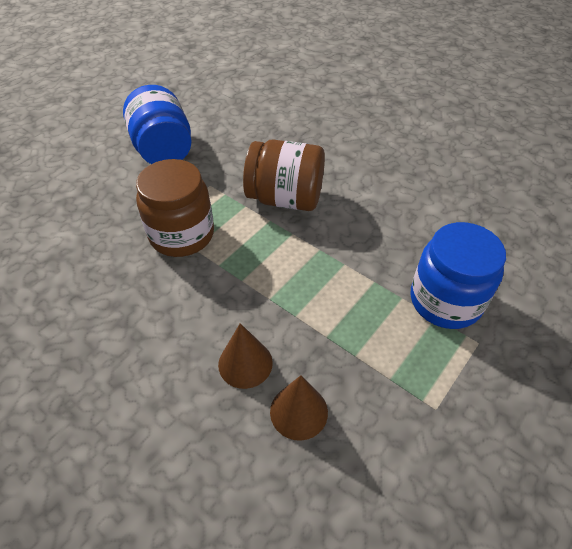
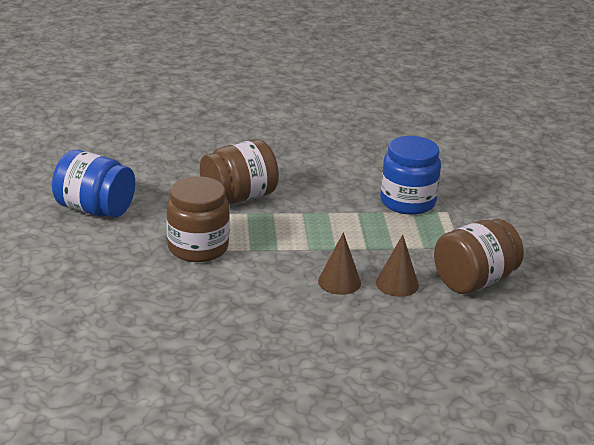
camera: 45 degrees left, 20 degrees down
(393, 477) = (474, 281): none -> brown jar

